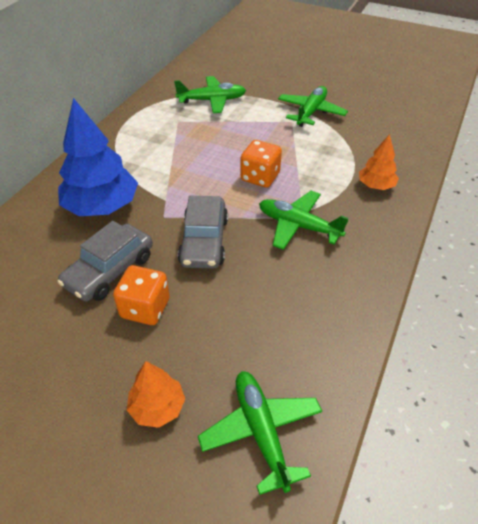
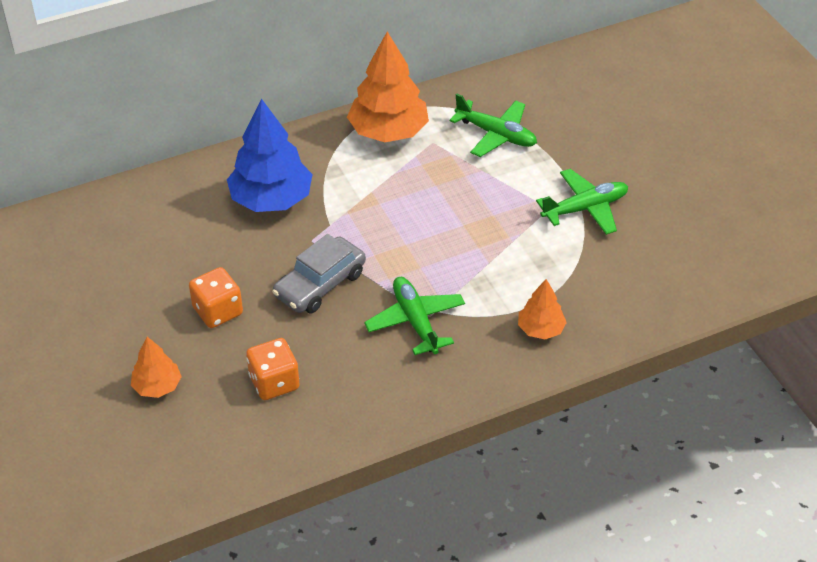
camera: 40 degrees right, 0 degrees up
(110, 271) = (222, 263): grey car -> none
(141, 128) = (388, 131): none -> orange tree
(260, 177) = (439, 252): orange dice -> orange dice (274, 382)
(261, 431) = (205, 448): green plane -> none

